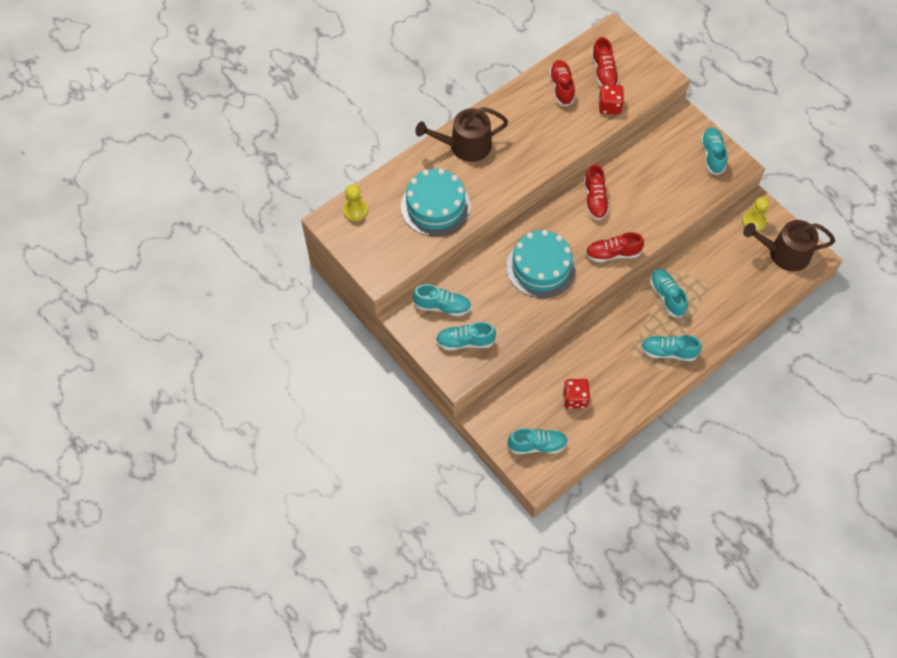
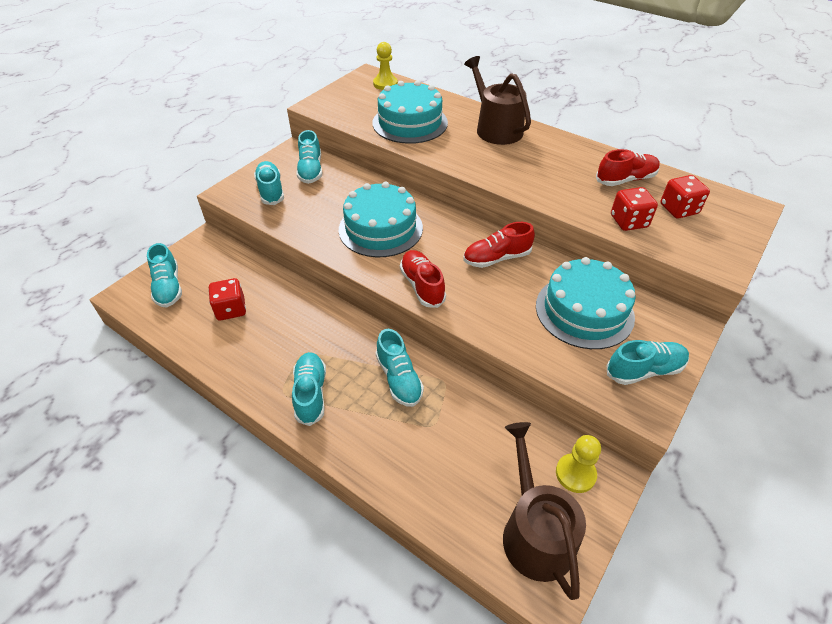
camera: 75 degrees right, 15 degrees down
(603, 72) = (678, 209): red shoe -> red dice
(658, 166) = (584, 311): none -> turquoise cake
(667, 296) = (399, 379): turquoise shoe -> turquoise shoe turned 105 degrees clockwise

